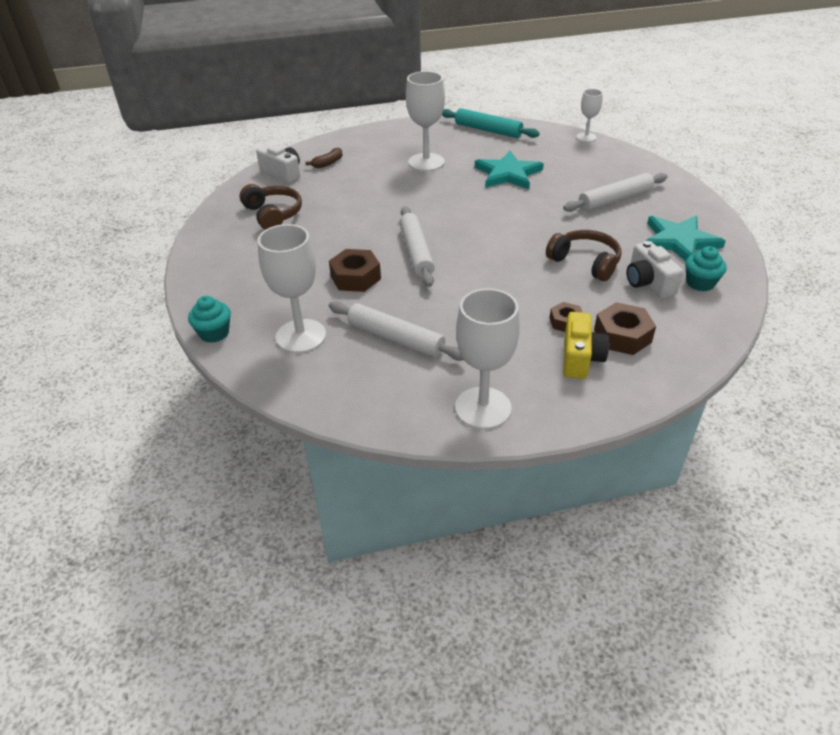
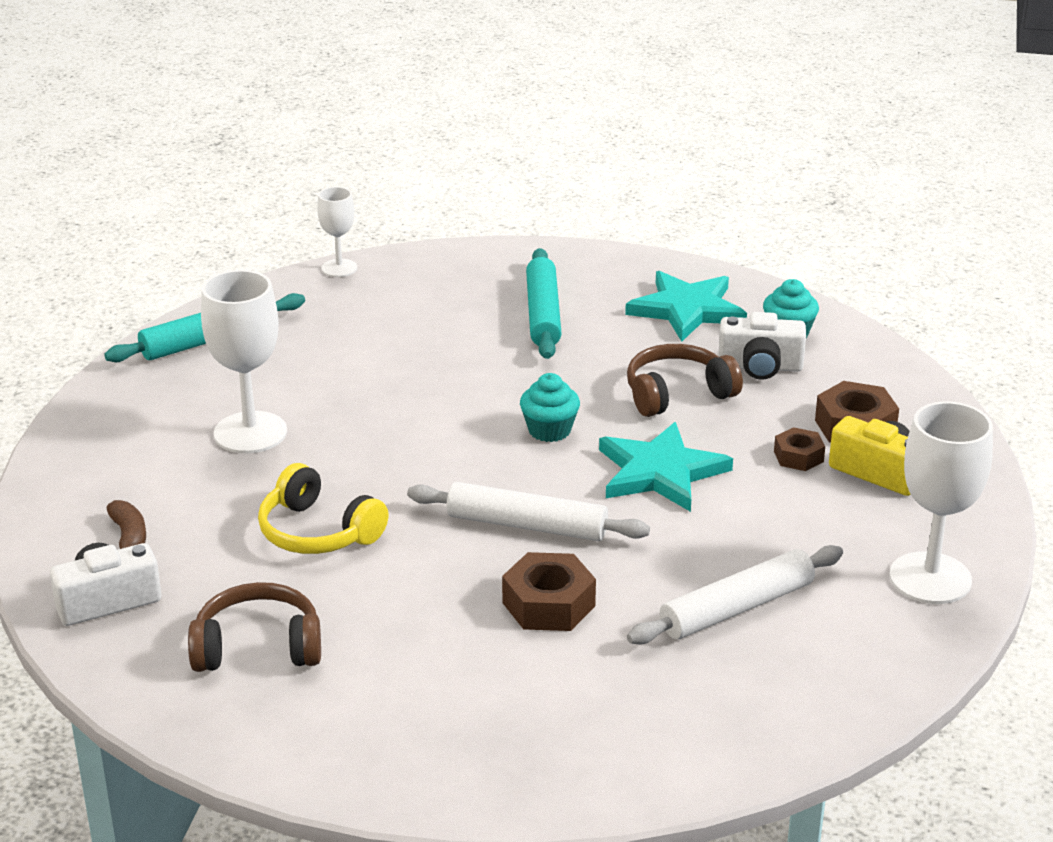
camera: 65 degrees left, 10 degrees down
(214, 333) = (592, 795): turquoise cupcake -> turquoise cupcake (549, 430)
(301, 336) = (667, 700): white goblet -> none
(365, 201) = (318, 532): none -> yellow headphones
(508, 174) = (376, 371): turquoise star -> turquoise star (660, 472)
(615, 200) = (543, 314): white rolling pin -> turquoise rolling pin

